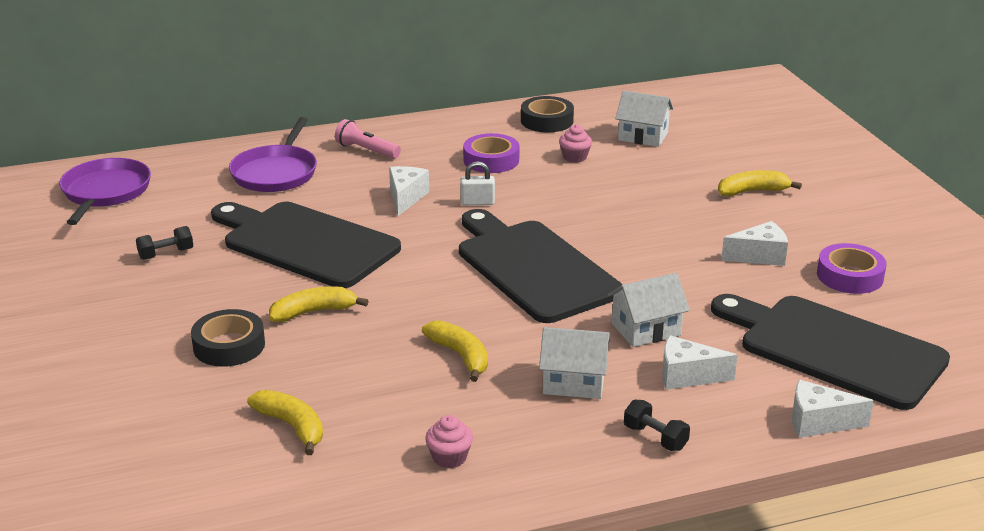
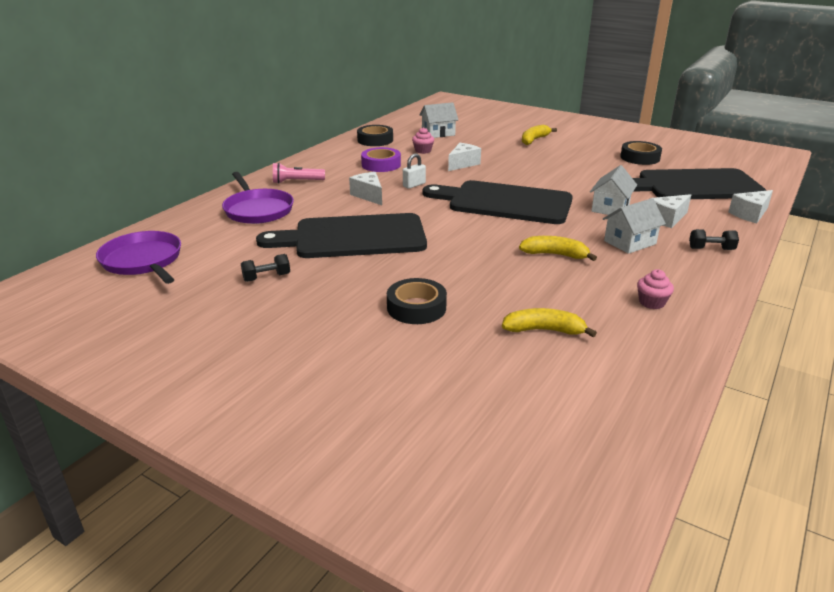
camera: 40 degrees left, 0 degrees up
(166, 254) = (266, 277): black dumbbell -> black dumbbell turned 45 degrees clockwise
(313, 312) = (431, 268): yellow banana -> none
(759, 256) = (591, 163): white cheese -> white cheese (463, 164)
(849, 276) = (640, 158): purple tape -> black tape

